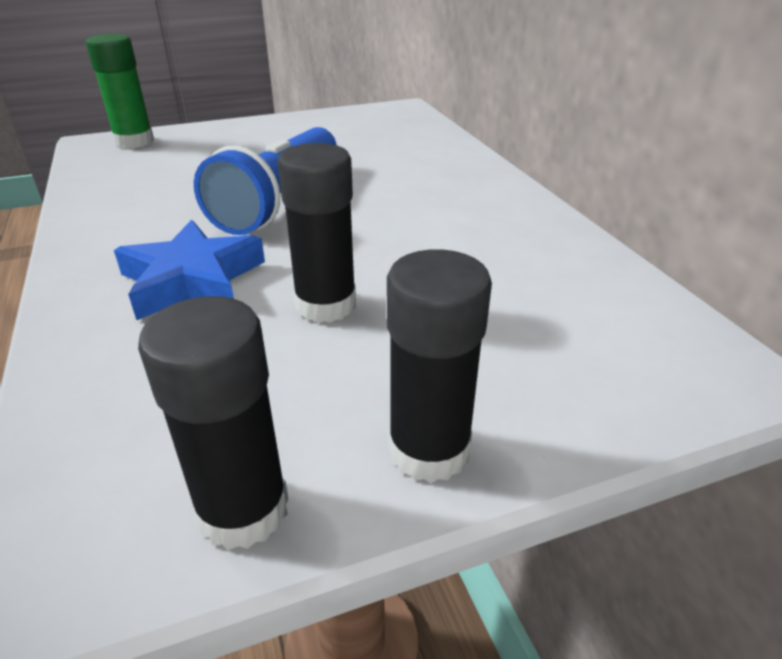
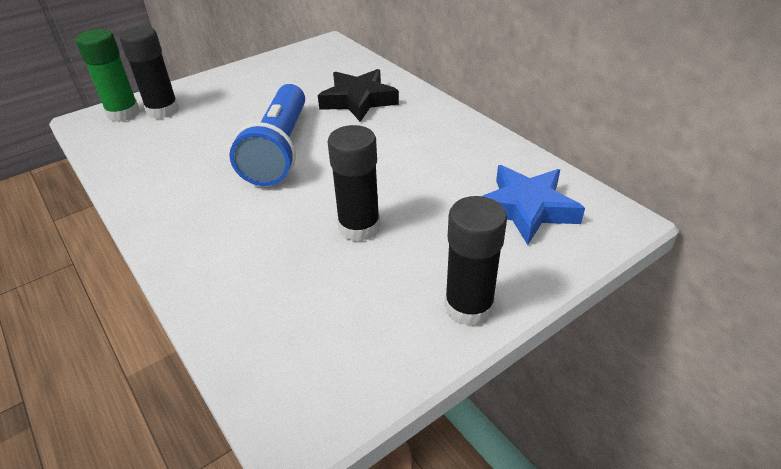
camera: 15 degrees left, 5 degrees up
(192, 280) = (255, 228): blue star -> blue star (526, 209)
(243, 509) = (381, 367): black glue stick -> black glue stick (163, 110)
(407, 165) = (358, 100): none -> black star

